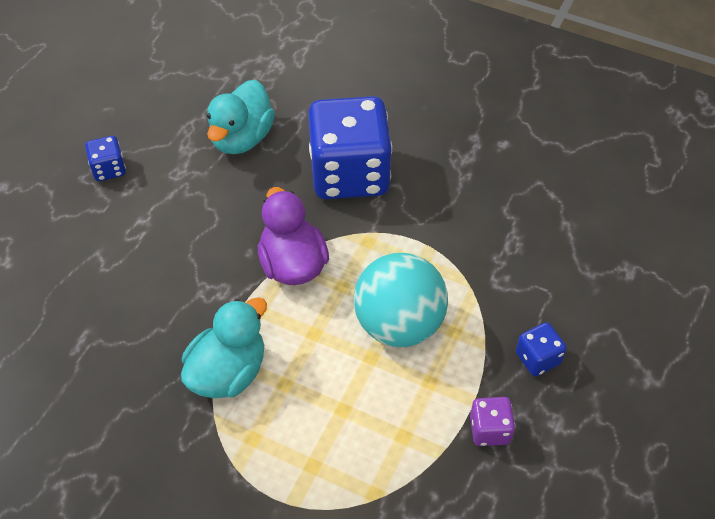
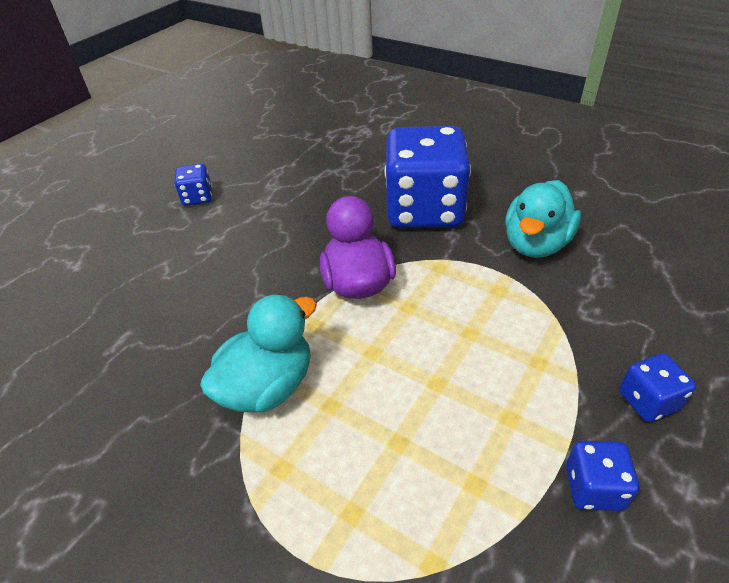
camera: 10 degrees right, 10 degrees down
(242, 138) = (324, 179): turquoise duck -> turquoise duck (535, 244)
(399, 324) = (471, 349): turquoise ball -> none
(489, 430) = (593, 487): purple dice -> blue dice

